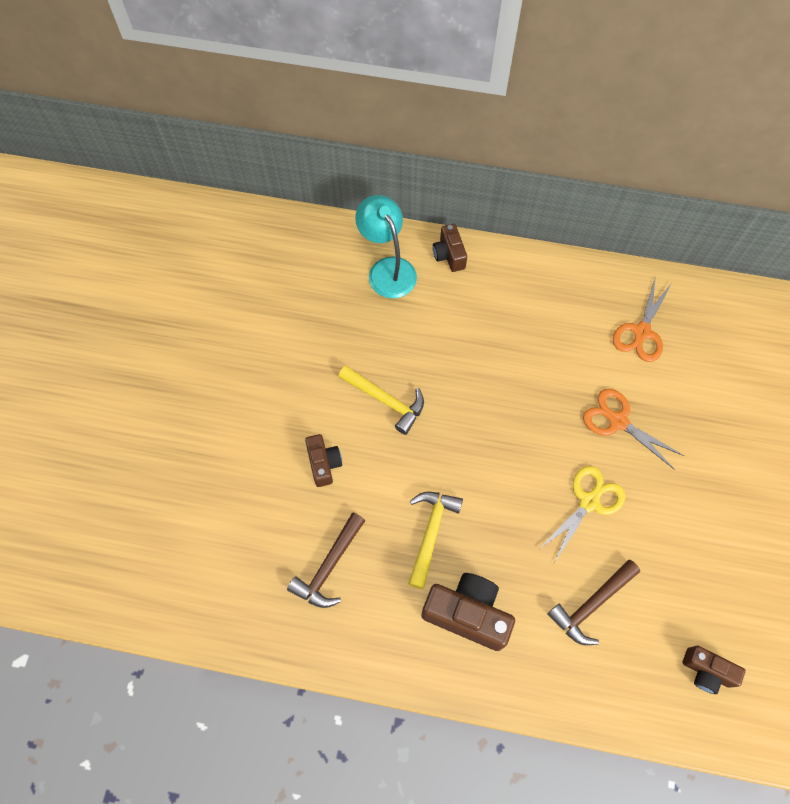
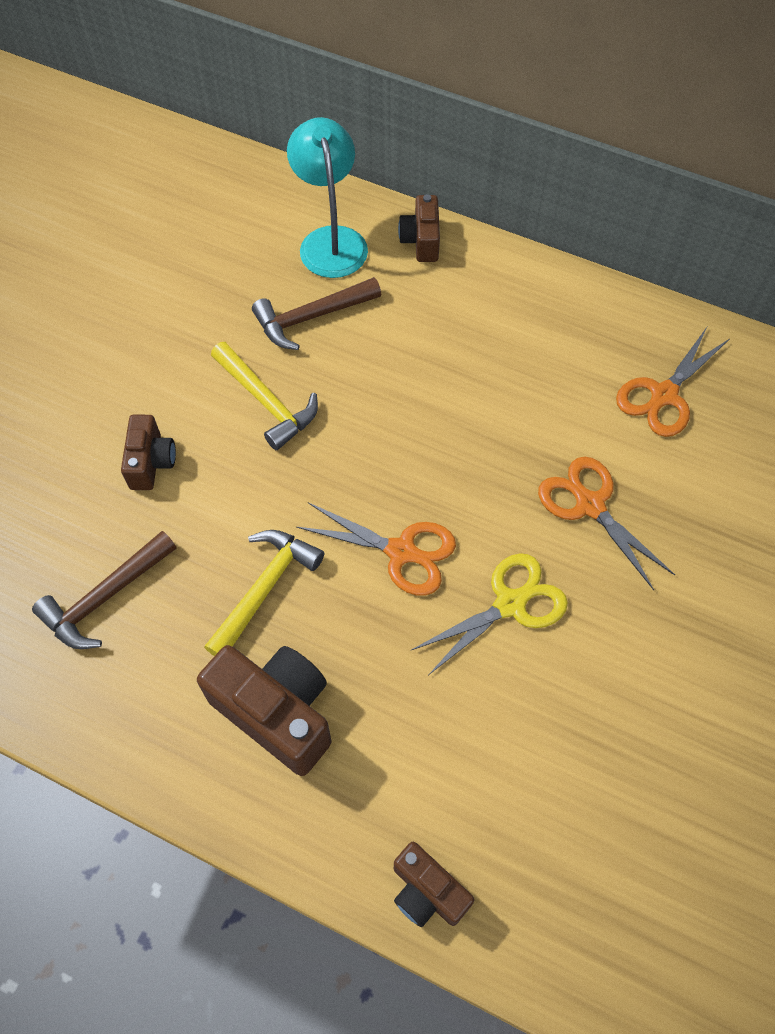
camera: 15 degrees right, 5 degrees down
(509, 484) = (401, 552): none -> orange scissors
(592, 604) = (466, 749): brown hammer -> brown hammer (312, 317)
(706, 671) = (612, 896): brown camera -> brown camera (427, 892)

